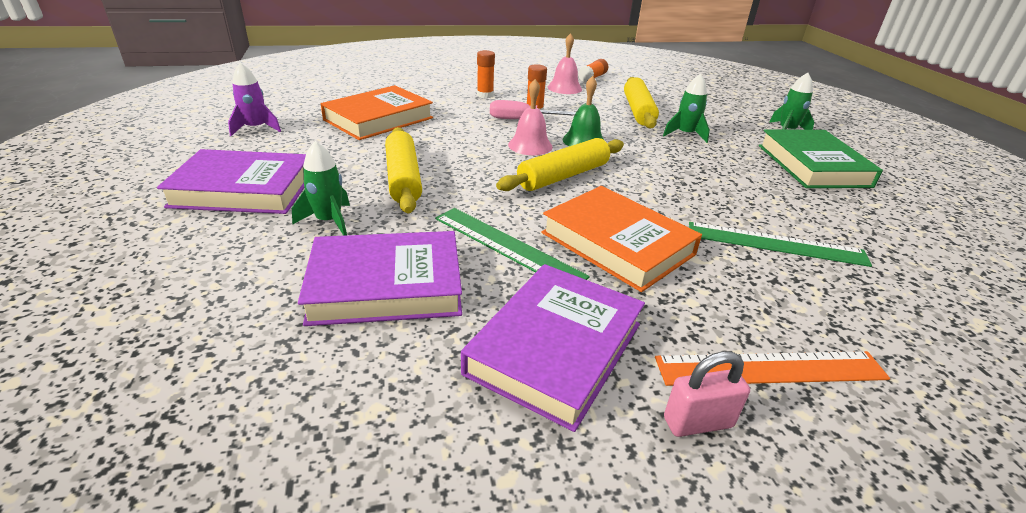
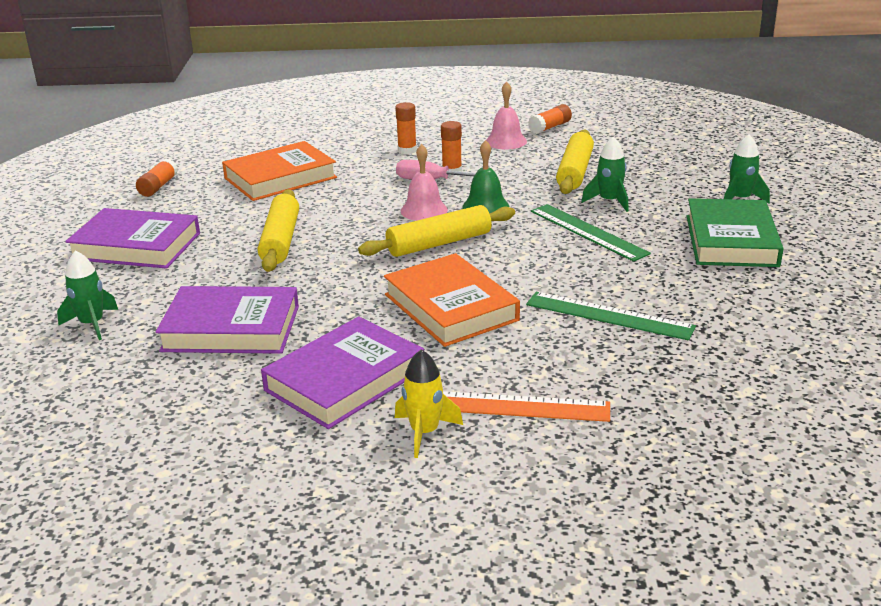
camera: 15 degrees right, 5 degrees down
(256, 128) = (158, 186): purple rocket -> orange glue stick
(329, 221) = (201, 276): green rocket -> green rocket (92, 324)
(507, 246) = (347, 304): green ruler -> green ruler (587, 232)
(698, 422) = (424, 432): pink padlock -> yellow rocket

